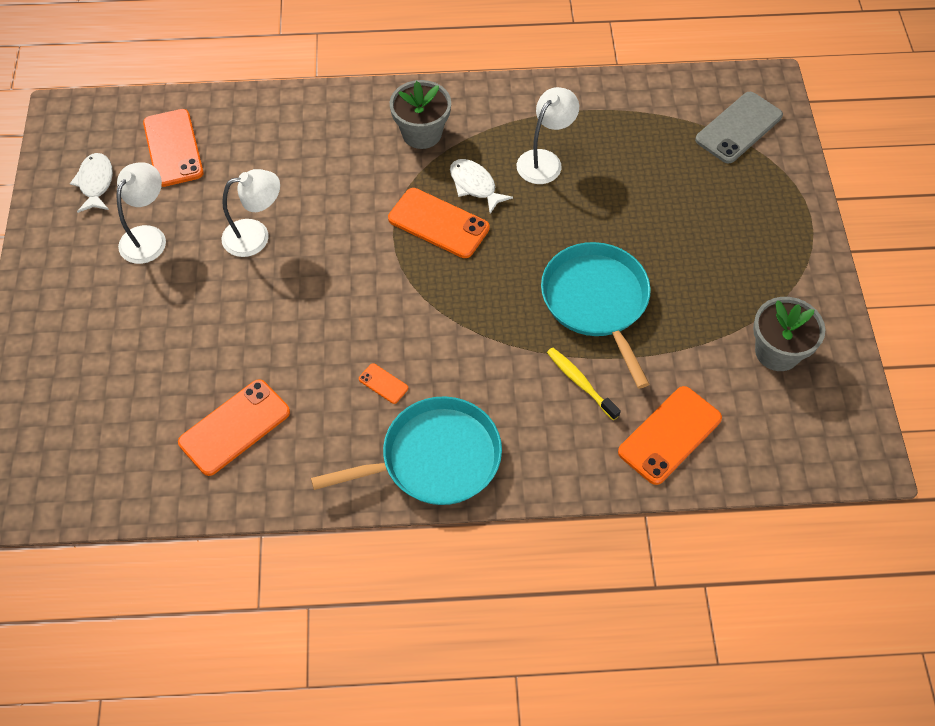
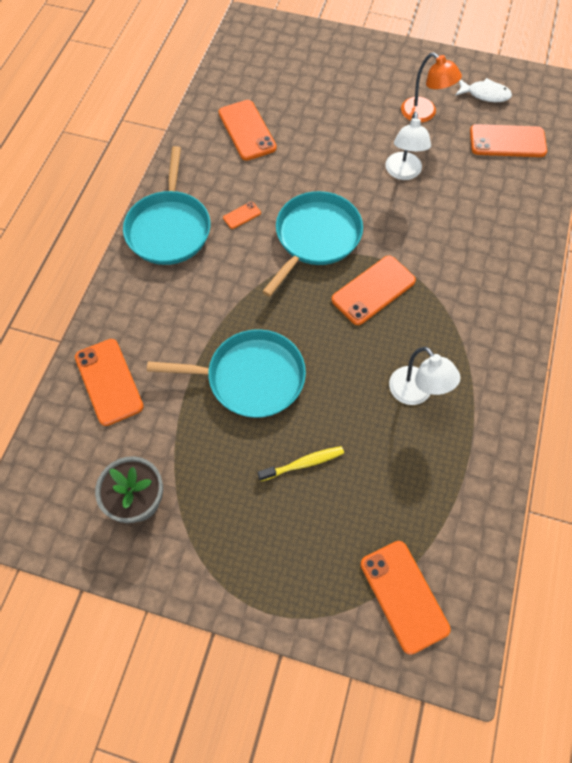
camera: 110 degrees right, 5 degrees up
(148, 237) = (424, 114): white lamp -> orange lamp
(388, 296) = (315, 238): none -> turquoise pan
(422, 133) = (477, 307): grey flower pot -> none
(475, 185) = (405, 328): white fish -> none
(580, 382) = (183, 337): yellow toothbrush -> yellow toothbrush (303, 463)
(739, 128) = (403, 596): grey phone -> orange phone

